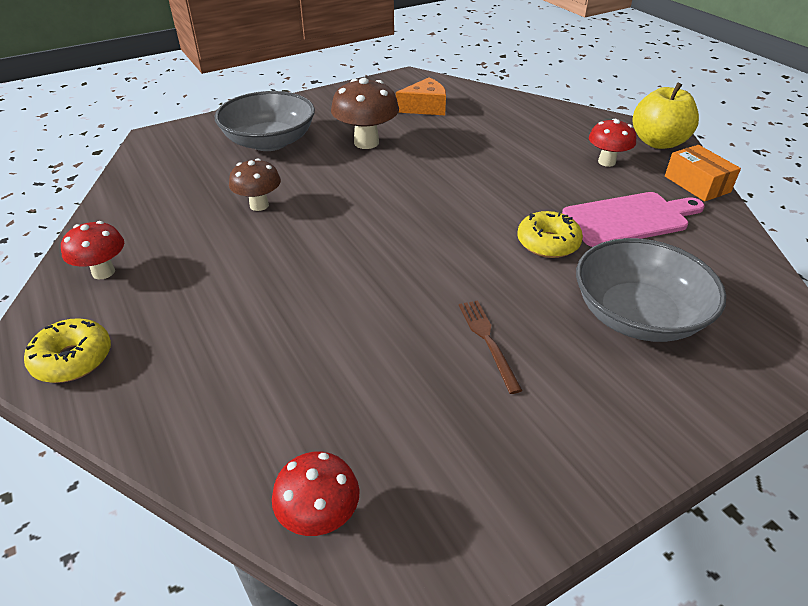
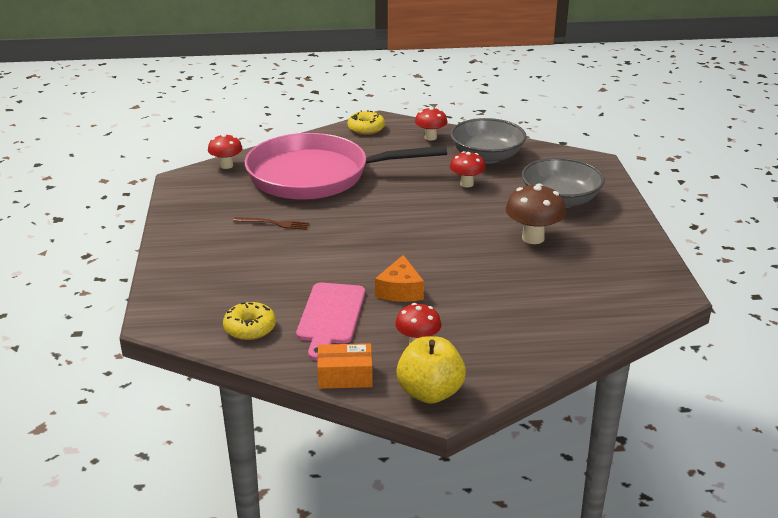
camera: 115 degrees right, 10 degrees down
(259, 205) = (466, 184): brown mushroom -> red mushroom
(302, 354) = (316, 176): none -> pink pan
(425, 107) = (589, 282): orange cheese -> orange cheese (400, 290)
(548, 243) = (335, 271): yellow donut -> yellow donut (250, 328)
(637, 315) = (242, 275): grey bowl -> grey bowl (487, 156)

